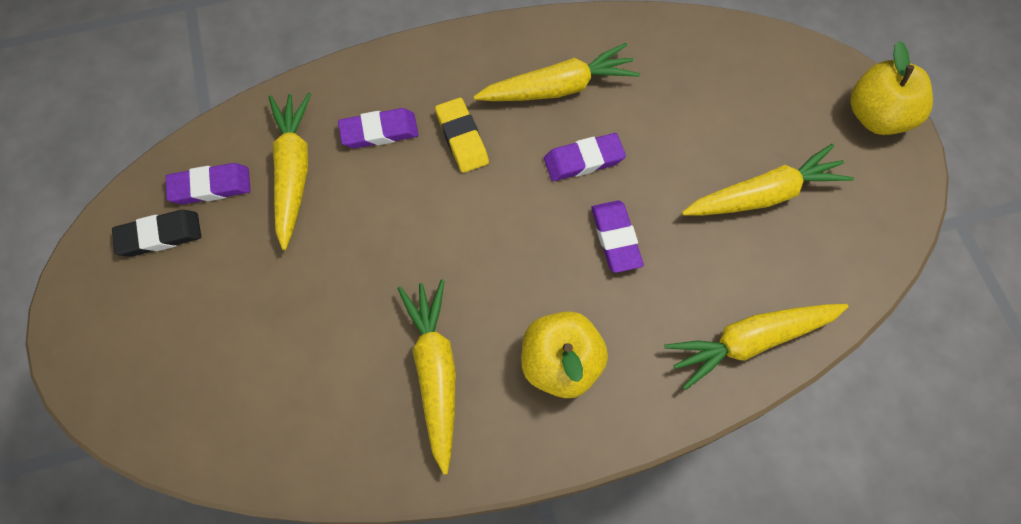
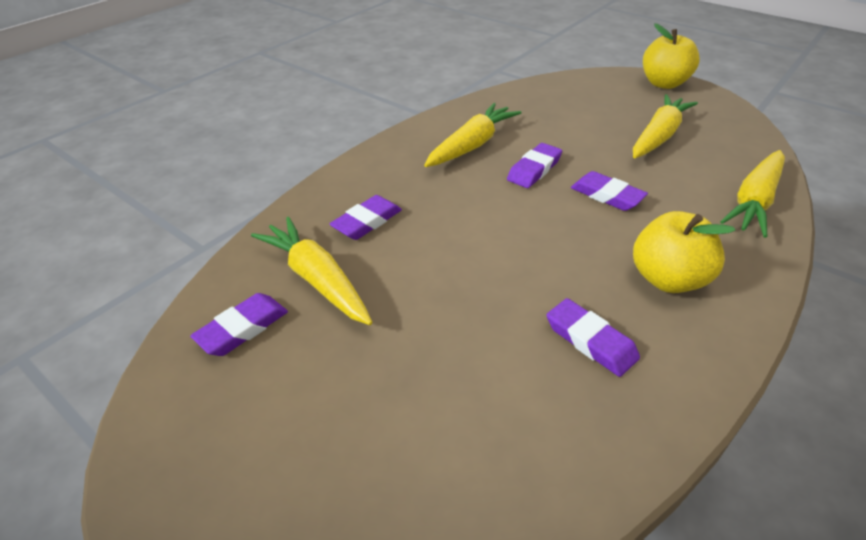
camera: 35 degrees left, 25 degrees down
(160, 235) = (218, 394): black eraser -> none
(435, 373) = (590, 341): yellow carrot -> purple eraser
(462, 138) = (436, 196): yellow eraser -> none

